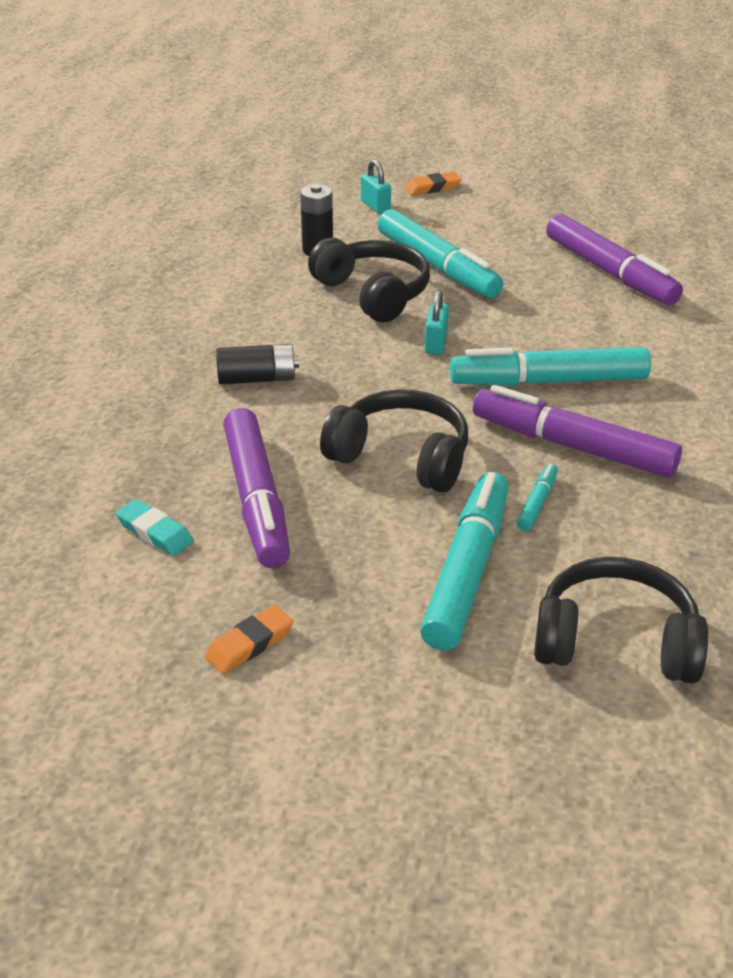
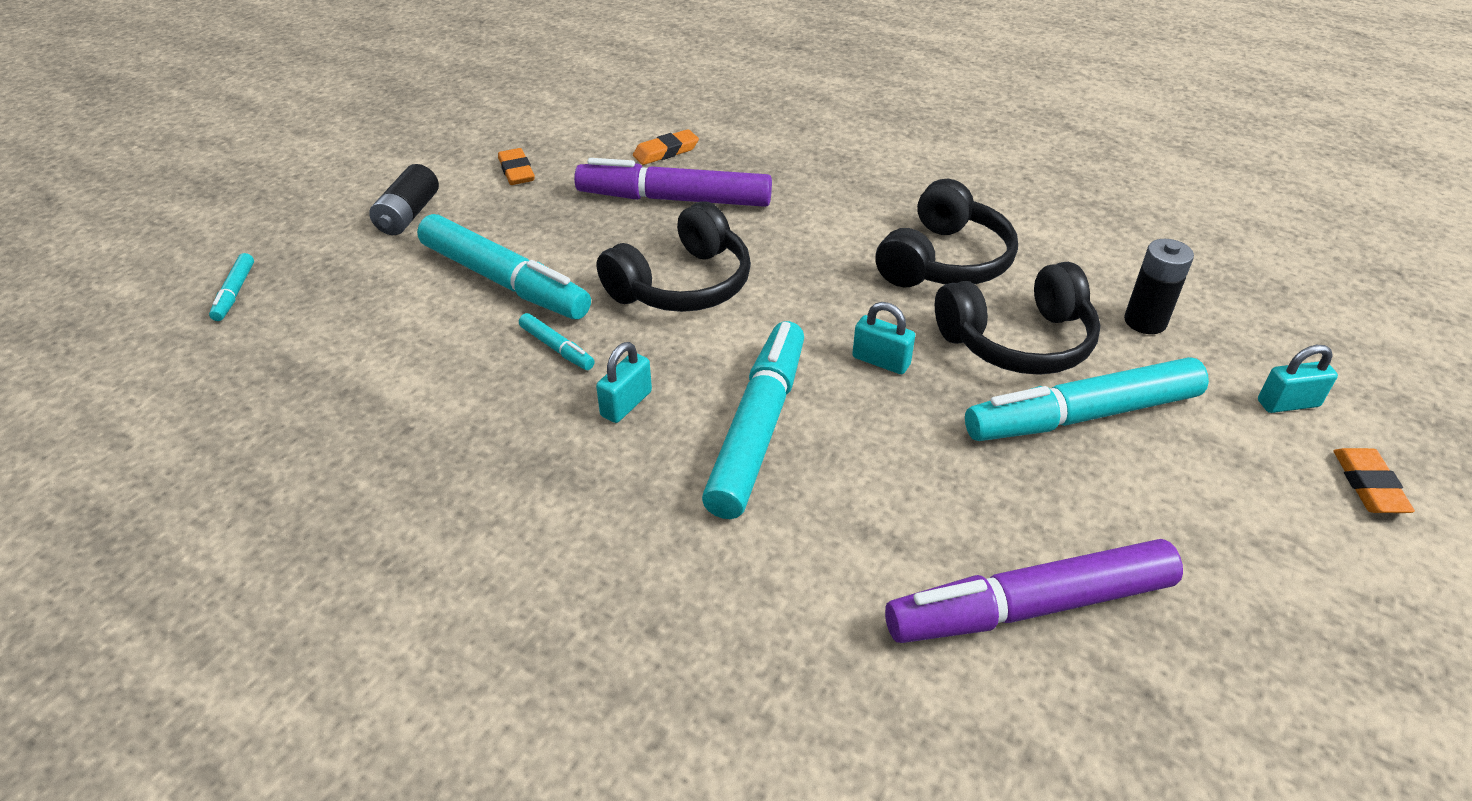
camera: 110 degrees right, 5 degrees up
(155, 532) = (666, 152): turquoise eraser -> orange eraser
(257, 379) = (860, 229): black battery -> black battery (408, 215)
(572, 446) = (626, 404): purple marker -> turquoise padlock
(616, 642) = (357, 335): black headphones -> black headphones (944, 261)
(631, 787) = (234, 293): none -> turquoise marker

